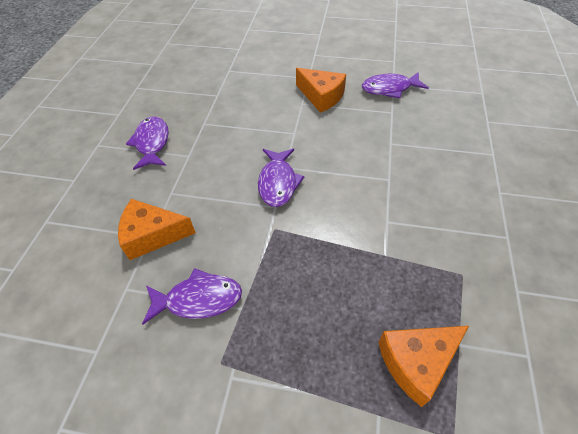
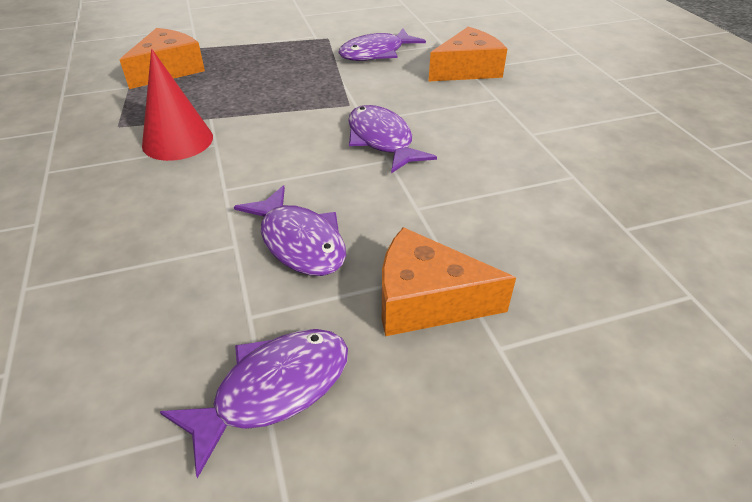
camera: 150 degrees right, 10 degrees down
(152, 143) = (599, 131): purple fish -> purple fish (299, 242)
(414, 235) = (177, 141): none -> red cone

